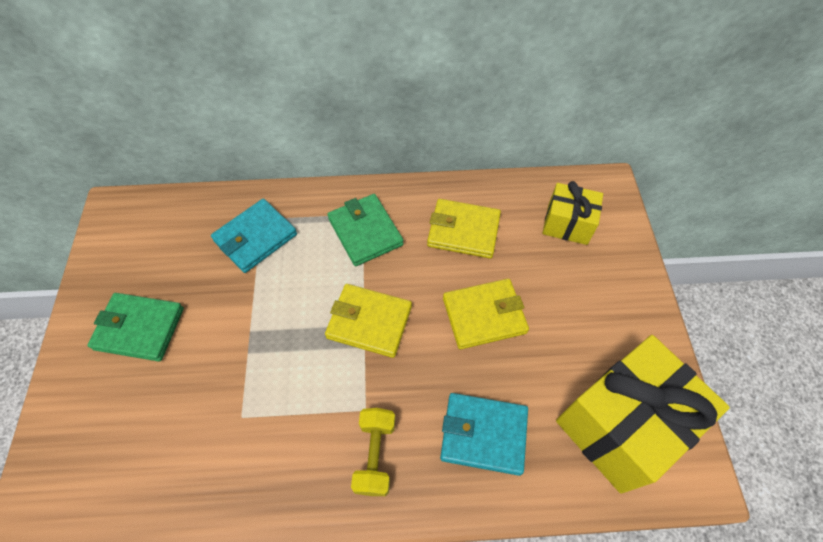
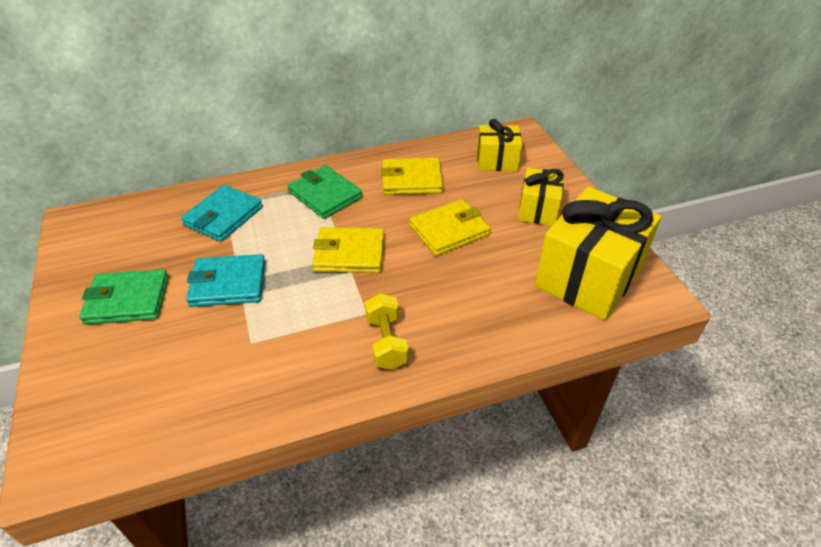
camera: 15 degrees left, 15 degrees down
(483, 434) = (477, 308): turquoise wallet -> turquoise wallet (228, 284)
(593, 309) = (538, 210): none -> yellow gift

